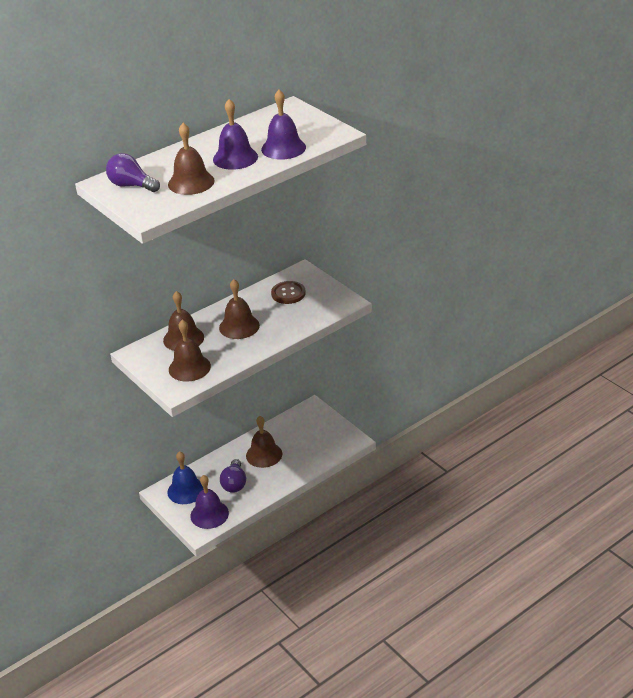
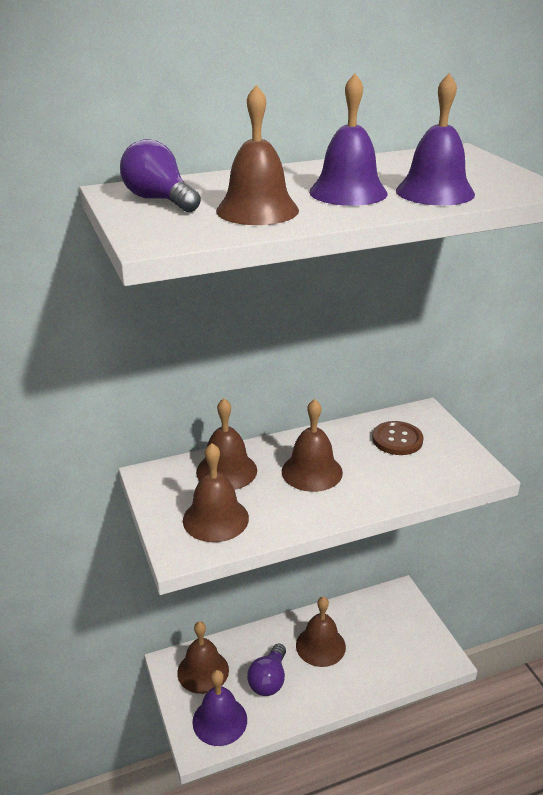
camera: 15 degrees right, 5 degrees down
(186, 490) = (203, 671): blue bell -> brown bell

